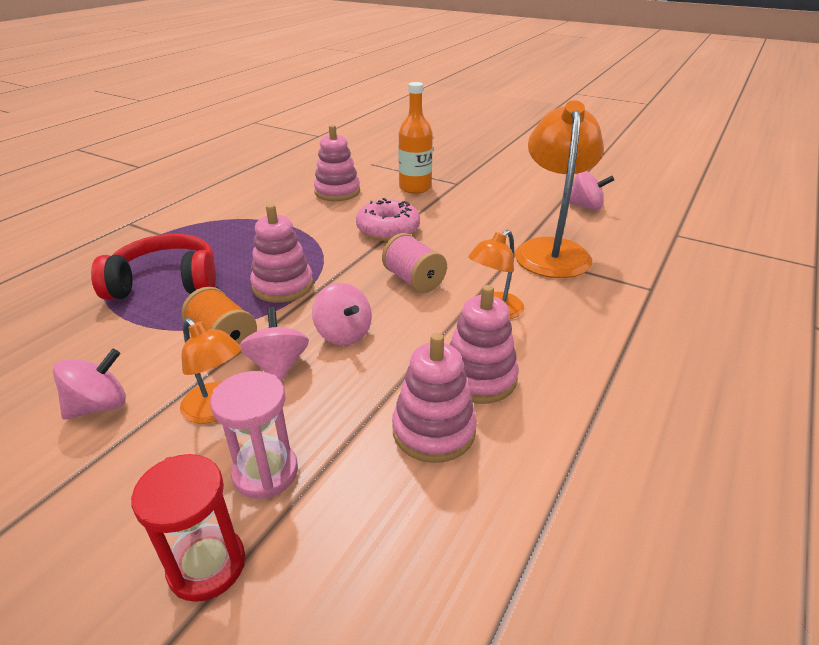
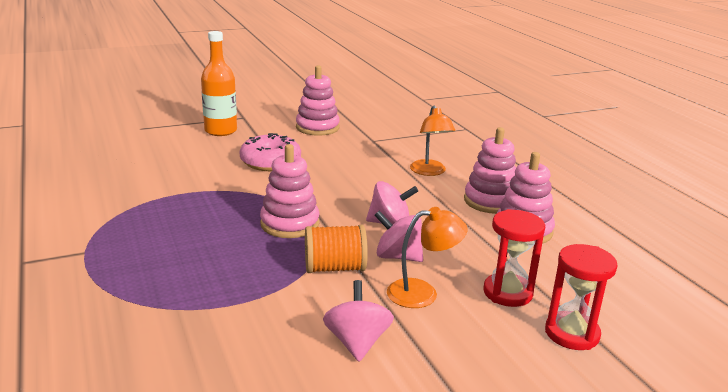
camera: 55 degrees left, 10 degrees down
(166, 283) = (197, 270): red headphones -> none
(265, 472) = (507, 293): pink hourglass -> red hourglass
(337, 192) = (166, 156): pink stacking toy -> pink stacking toy (317, 127)
(413, 280) = (357, 179): pink spool -> none
(551, 250) = (387, 131): orange lamp -> none
(585, 206) = (351, 102): pink spinning top -> none

